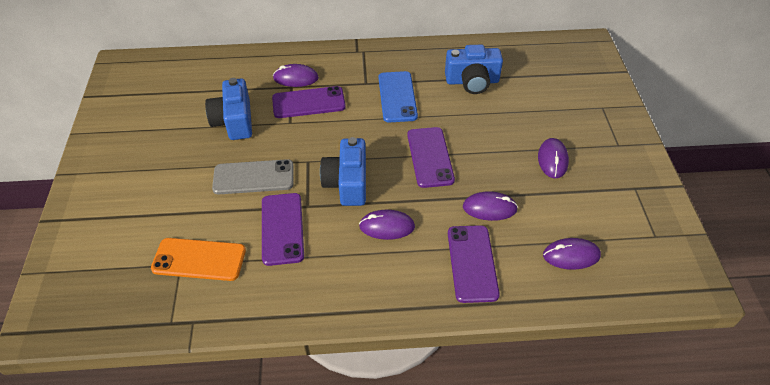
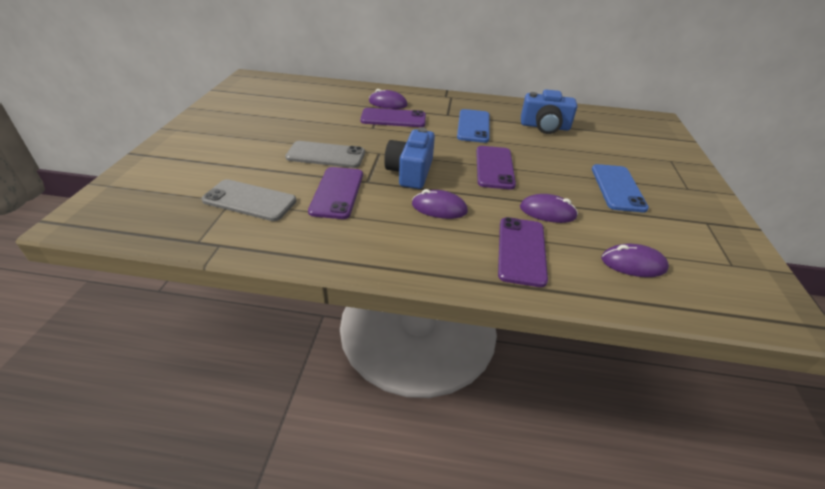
camera: 10 degrees right, 10 degrees down
(199, 259) = (249, 201): orange phone -> grey phone
(234, 121) = (325, 120): blue camera -> none
(552, 160) = (617, 188): purple mouse -> blue phone

